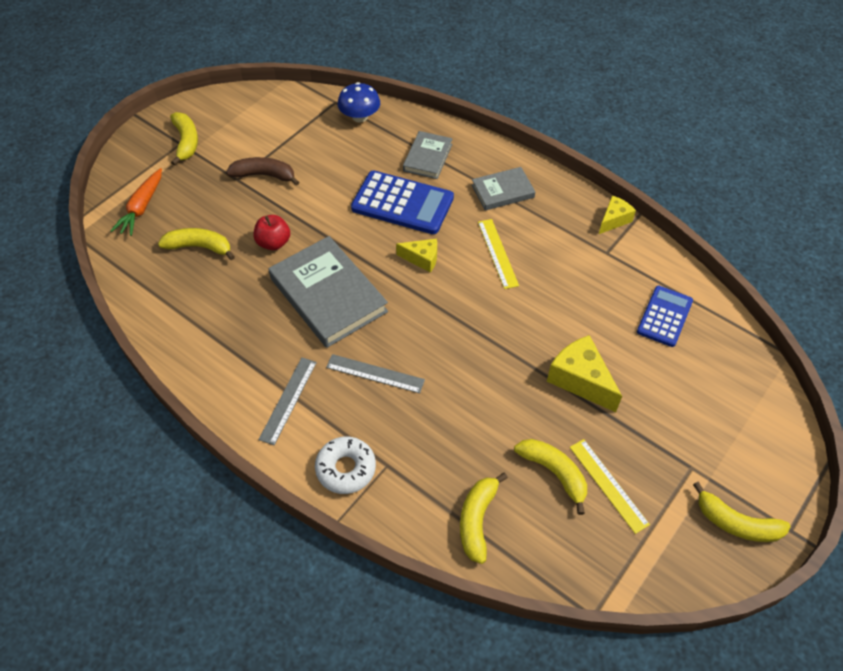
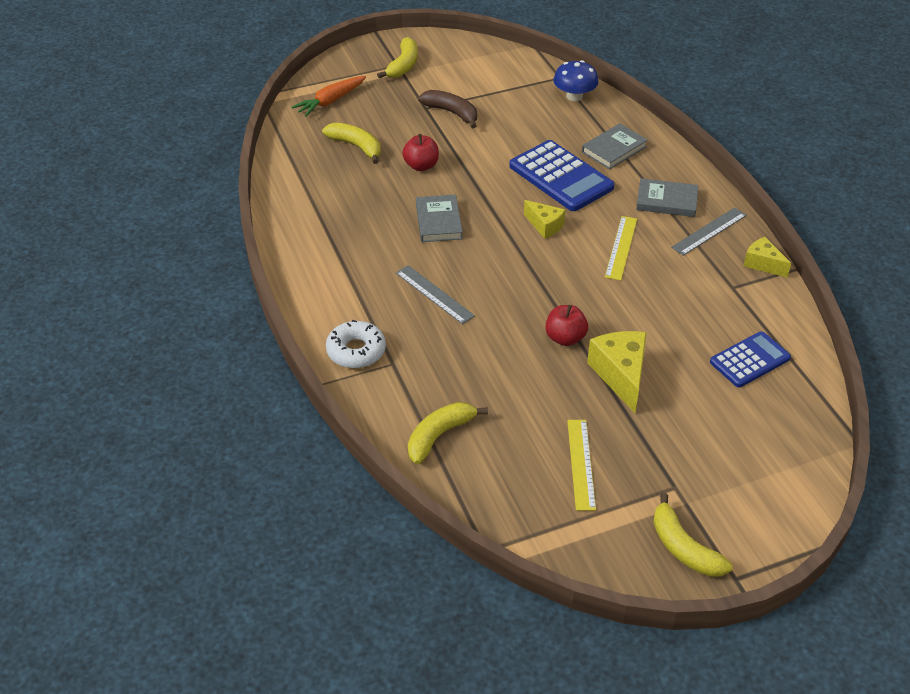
camera: 30 degrees right, 10 degrees down
(288, 400) = (346, 283): grey ruler -> grey ruler (709, 231)
(328, 295) = (438, 221): grey book -> grey book, size x0.55
(513, 365) = (565, 338): none -> red apple
(554, 473) = (537, 433): yellow banana -> none
(614, 220) = (762, 264): yellow cheese -> yellow cheese turned 120 degrees counterclockwise

